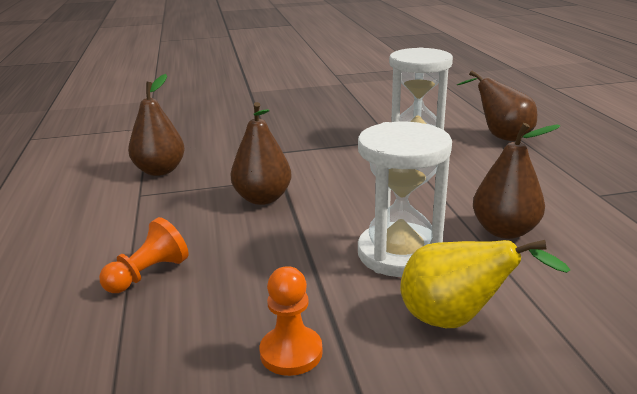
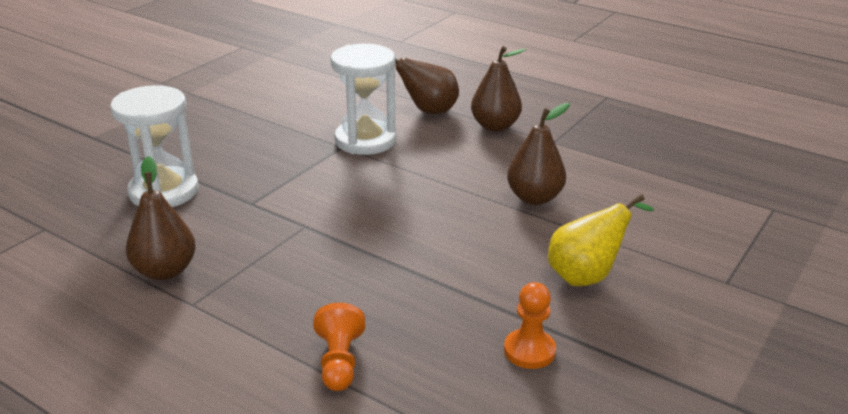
camera: 45 degrees left, 5 degrees up
(263, 198) = (321, 252): brown pear -> brown pear (495, 126)
(399, 253) = (494, 248): white hourglass -> white hourglass (164, 191)

